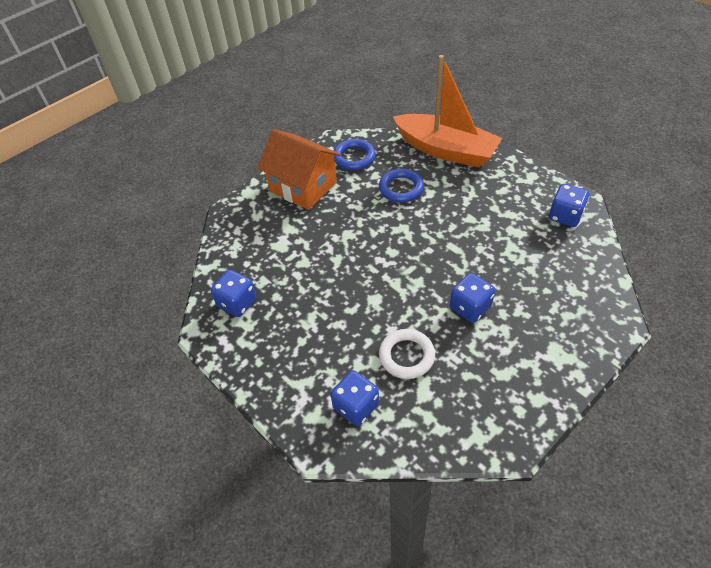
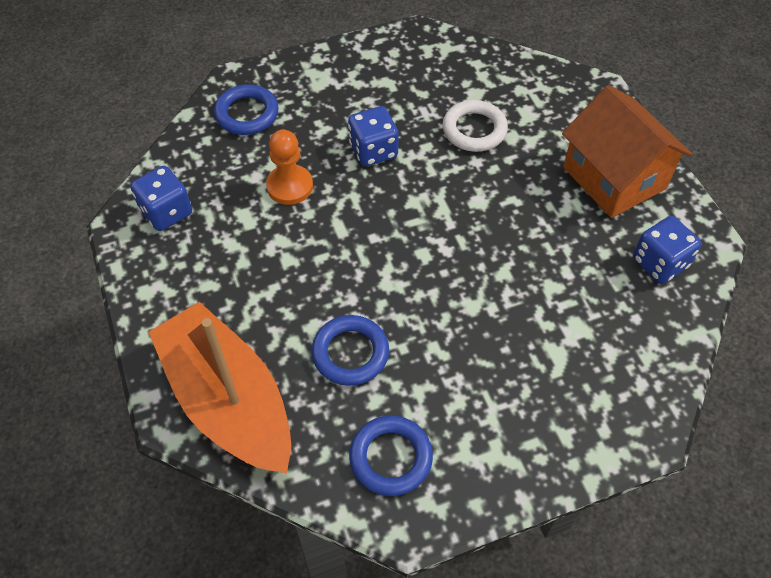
camera: 160 degrees left, 5 degrees up
(303, 186) = (506, 429): orange house -> orange house (614, 178)
(356, 406) = (550, 106): blue dice -> none
(506, 260) = (290, 186): none -> orange pawn
(583, 300) = (247, 114): none -> blue ring

